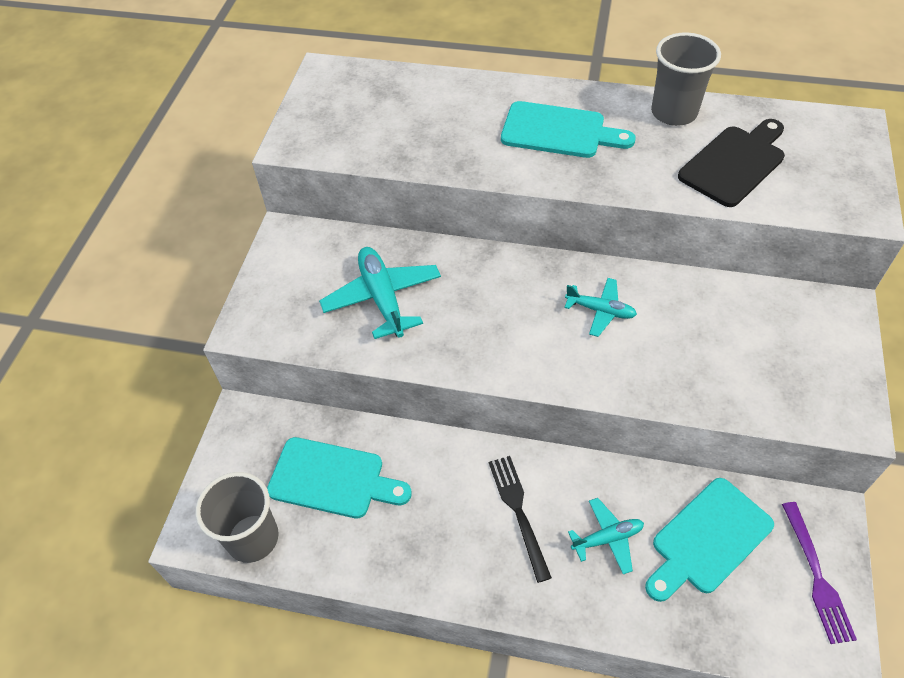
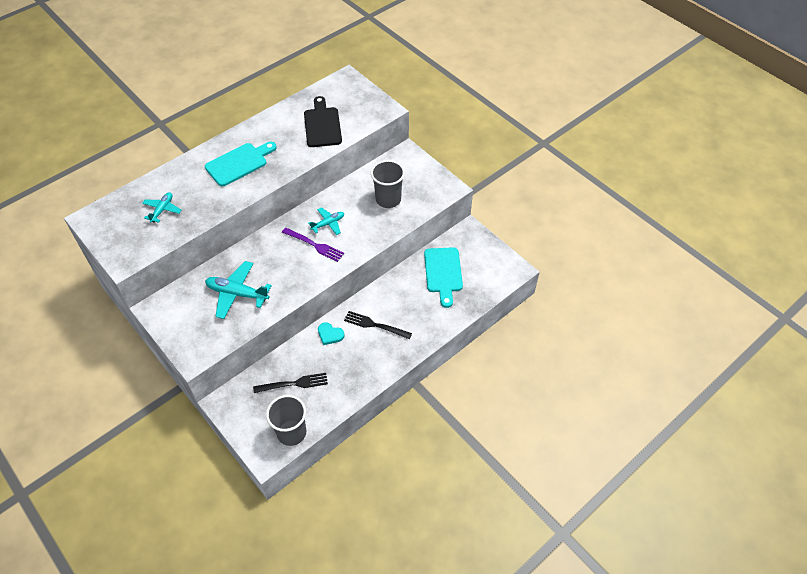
camera: 55 degrees left, 0 degrees up
(332, 479) = (293, 383): turquoise cutting board -> black fork
(449, 463) = (330, 334): none -> turquoise heart
(607, 538) = (413, 304): turquoise plane -> turquoise plane (162, 210)
(674, 113) = (275, 121): grey cup -> grey cup (388, 199)
(816, 576) = (485, 252): purple fork -> purple fork (314, 245)

